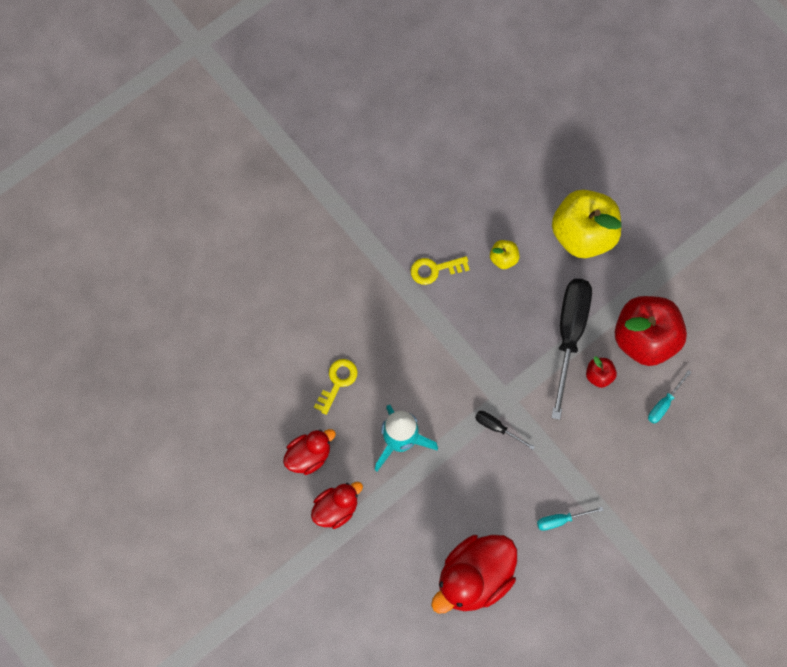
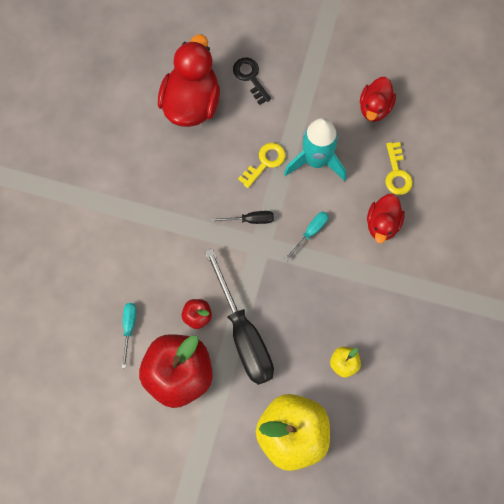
camera: 145 degrees right, 0 degrees up
(336, 508) = (326, 85): red duck -> red duck (382, 224)
(401, 566) = (250, 77): none -> black key
(434, 270) = (393, 314): yellow key -> yellow key (265, 162)
(561, 520) = (154, 183): turquoise screwdriver -> turquoise screwdriver (310, 232)

